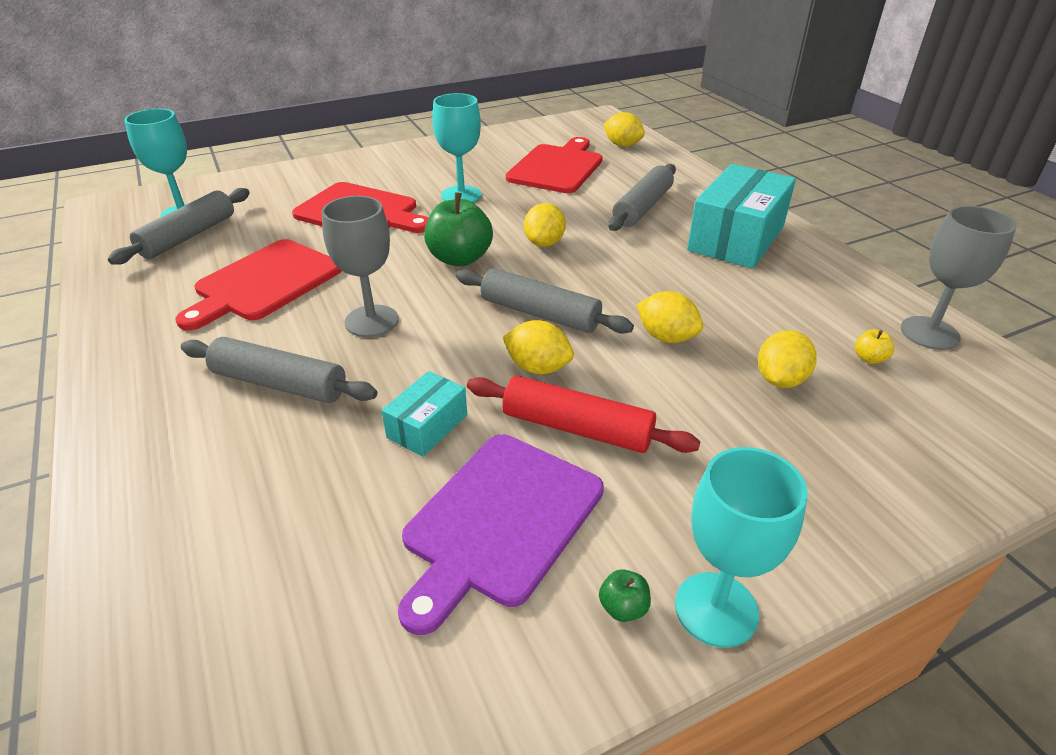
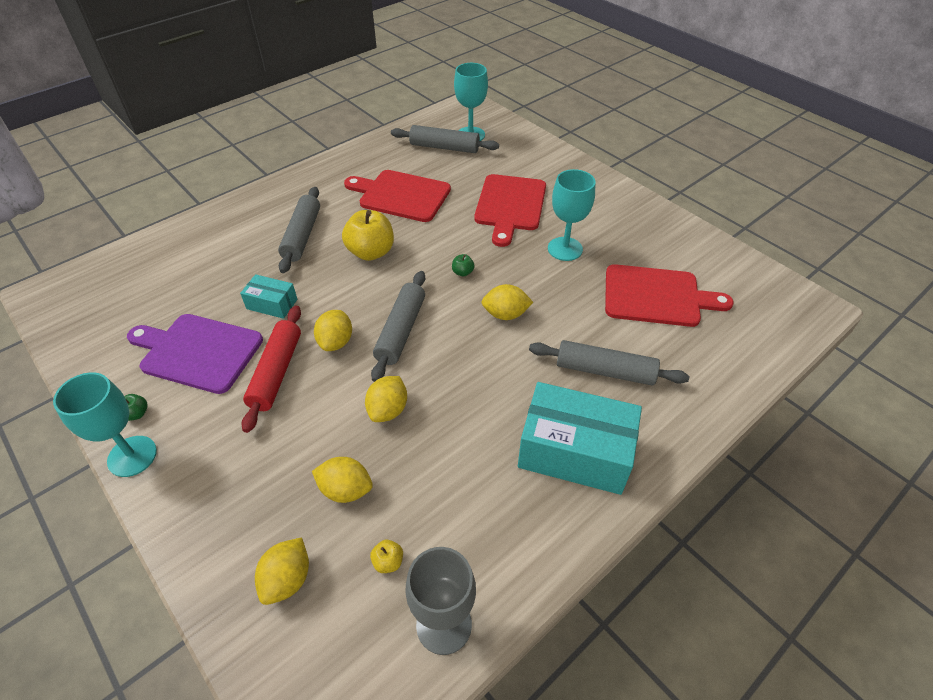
camera: 75 degrees right, 10 degrees up
(371, 321) = (371, 252): grey goblet -> yellow apple
(459, 258) = (462, 272): green apple -> green apple, size x0.43
(622, 145) = (746, 337): yellow lemon -> yellow lemon (287, 579)

